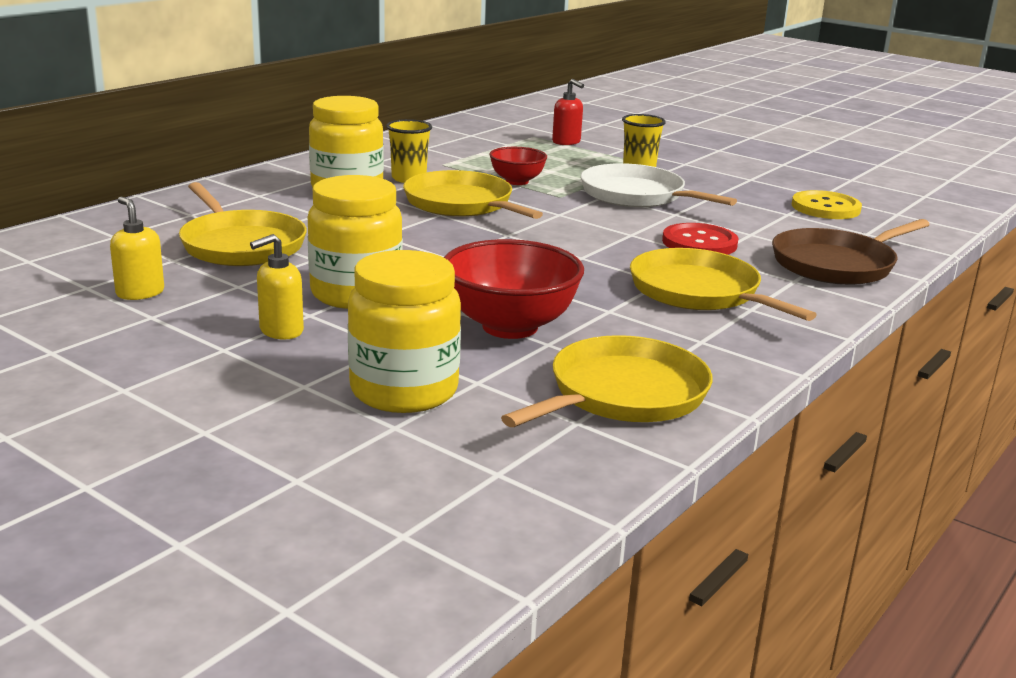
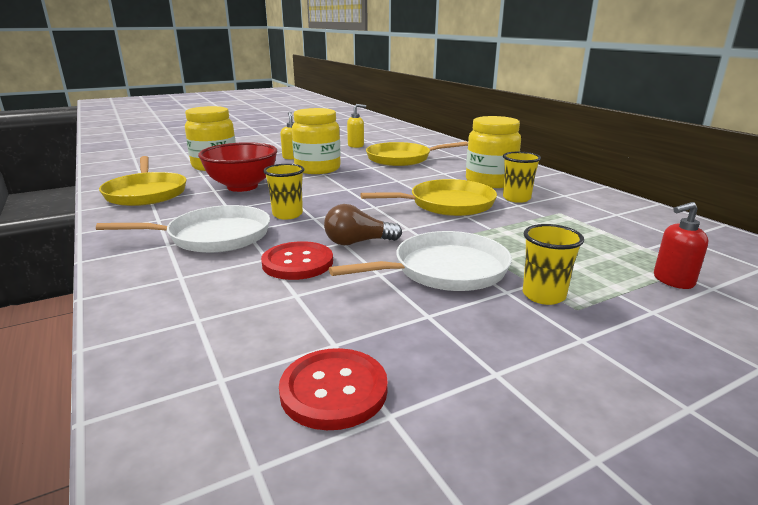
camera: 115 degrees right, 0 degrees up
(517, 181) = (504, 229): red bowl -> none
(589, 271) = (287, 214): none -> yellow cup
(623, 228) = (358, 242): none -> brown light bulb
(699, 292) = (214, 236): yellow pan -> white pan
(825, 208) = (334, 390): yellow button -> red button
(837, 264) = (177, 312): brown pan -> none

